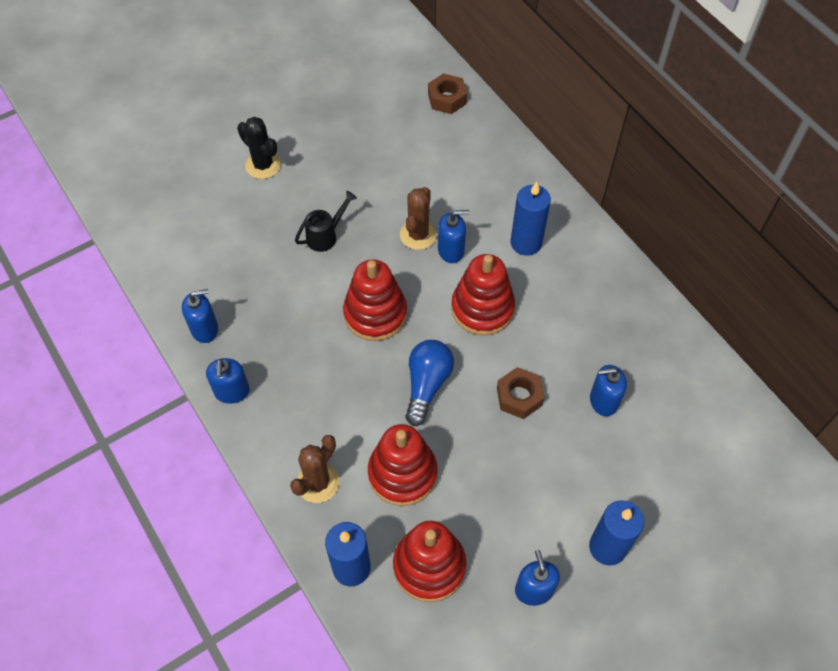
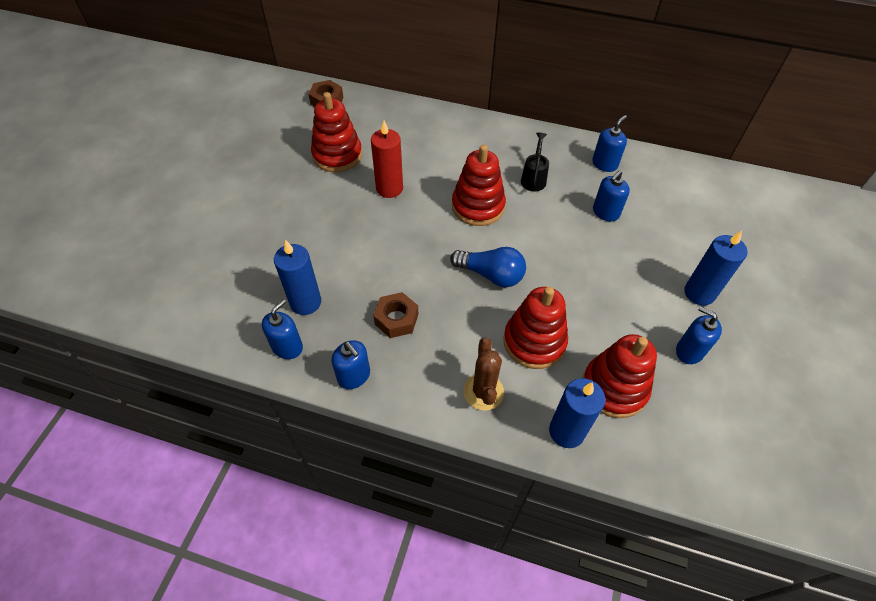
camera: 40 degrees left, 5 degrees down
(263, 165) = (227, 209): black cactus -> none
(326, 236) = (323, 226): black watering can -> black watering can (534, 178)
(375, 314) = (410, 254): red stacking toy -> red stacking toy (337, 155)
(418, 235) = (389, 188): brown cactus -> red candle
(427, 385) = (491, 275): blue light bulb -> blue light bulb turned 135 degrees clockwise
(451, 250) = (421, 185): blue soap dispenser -> blue soap dispenser (604, 164)
(519, 396) = (555, 243): brown nut -> brown nut (396, 319)
(526, 243) = (465, 153): blue candle -> blue candle (305, 302)

